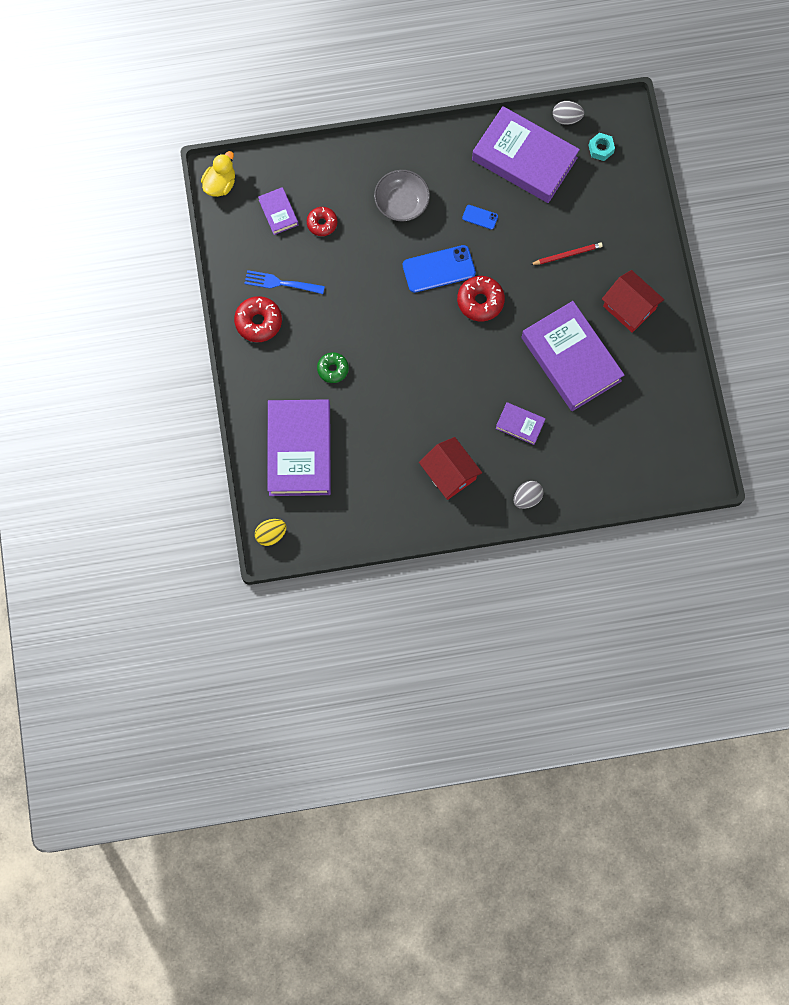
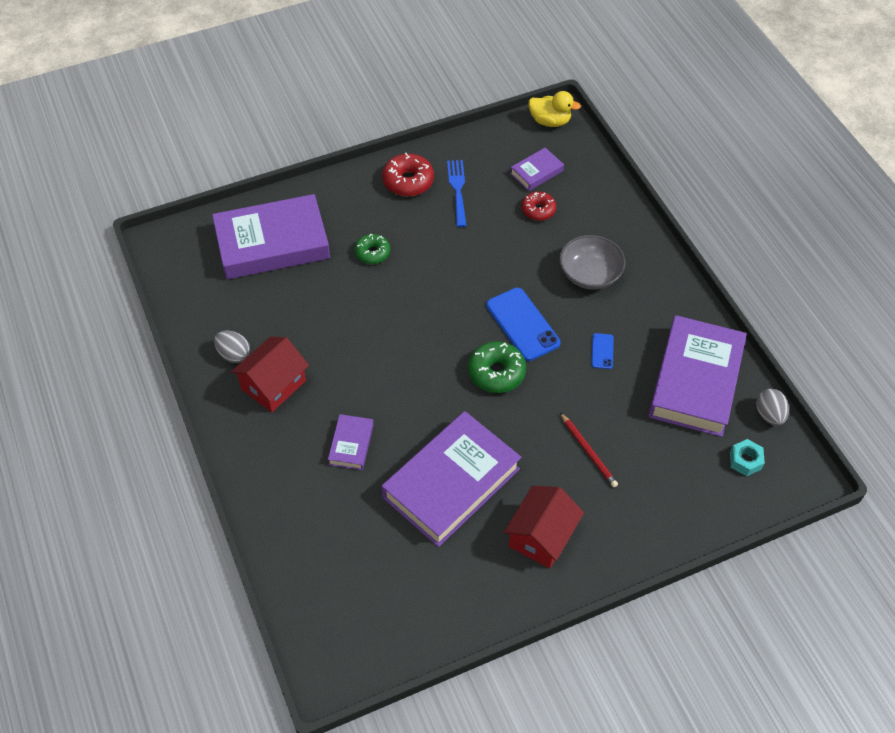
camera: 75 degrees right, 20 degrees down
(271, 534) = (172, 239): yellow egg -> none
(480, 301) = (496, 372): red donut -> green donut
(527, 498) = (258, 471): grey egg -> grey egg (234, 354)

